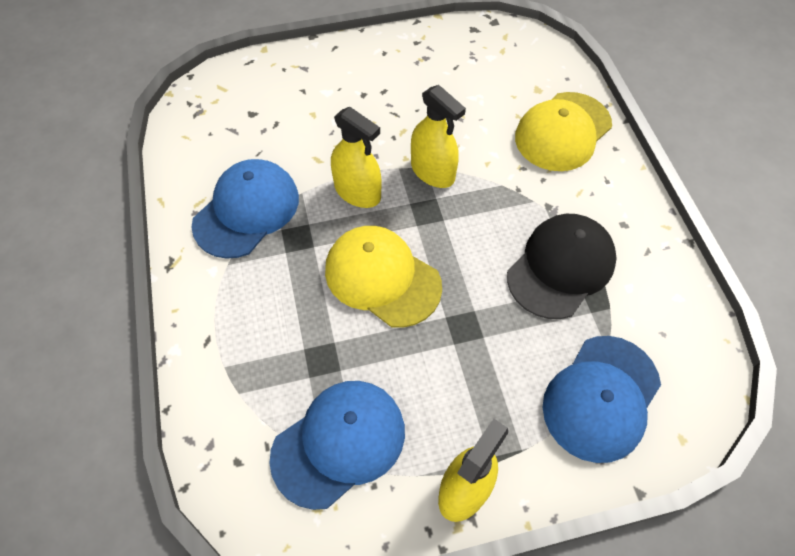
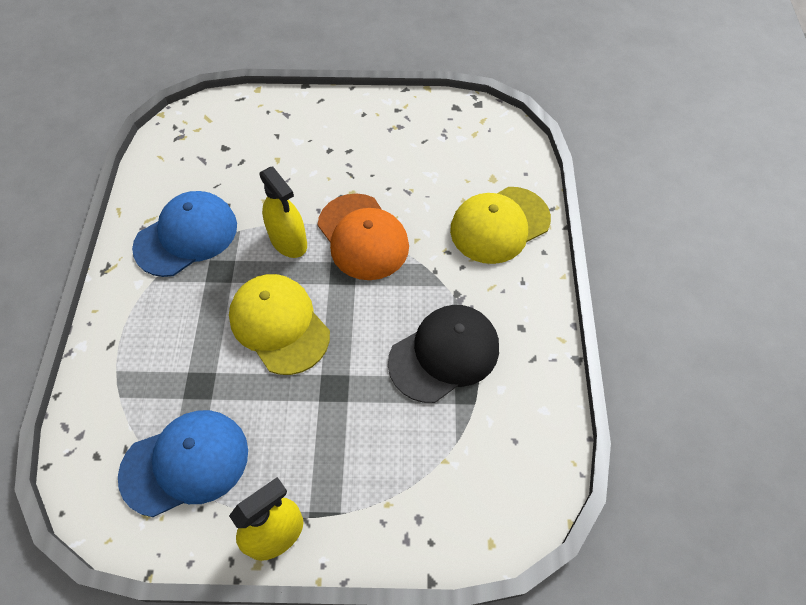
camera: 15 degrees right, 0 degrees up
(432, 172) = (363, 237): yellow spray bottle -> orange cap
(601, 398) = (431, 485): blue cap -> none

